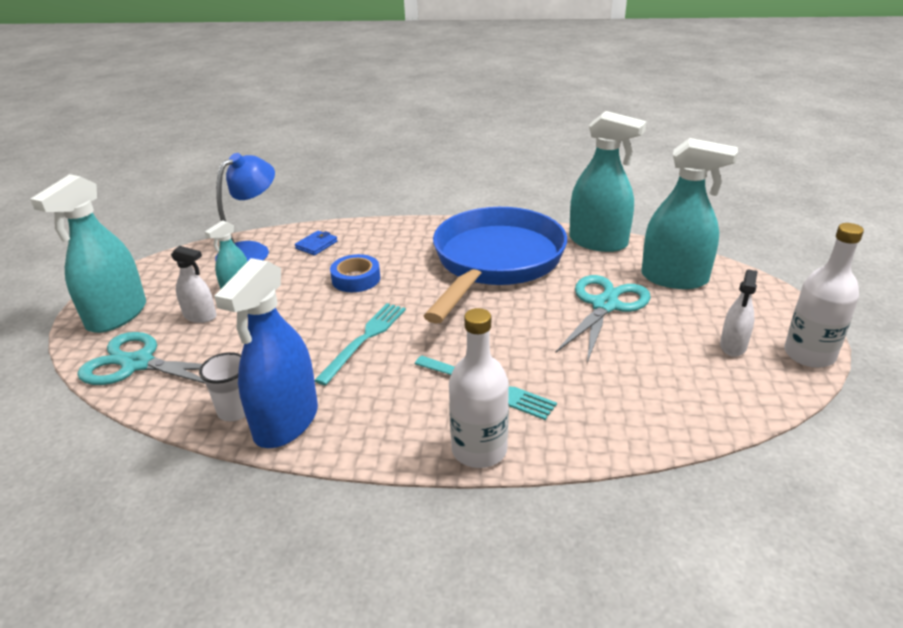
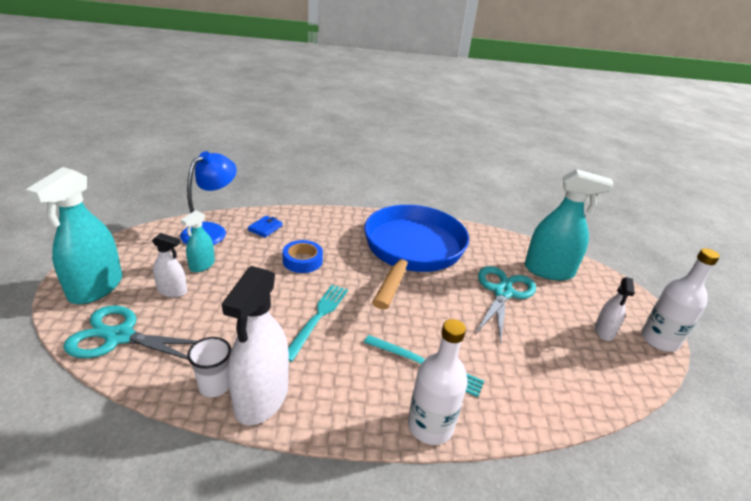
camera: 10 degrees left, 0 degrees up
(286, 422) = (261, 398): blue spray bottle -> white spray bottle
(598, 242) = (486, 237): turquoise spray bottle -> none

